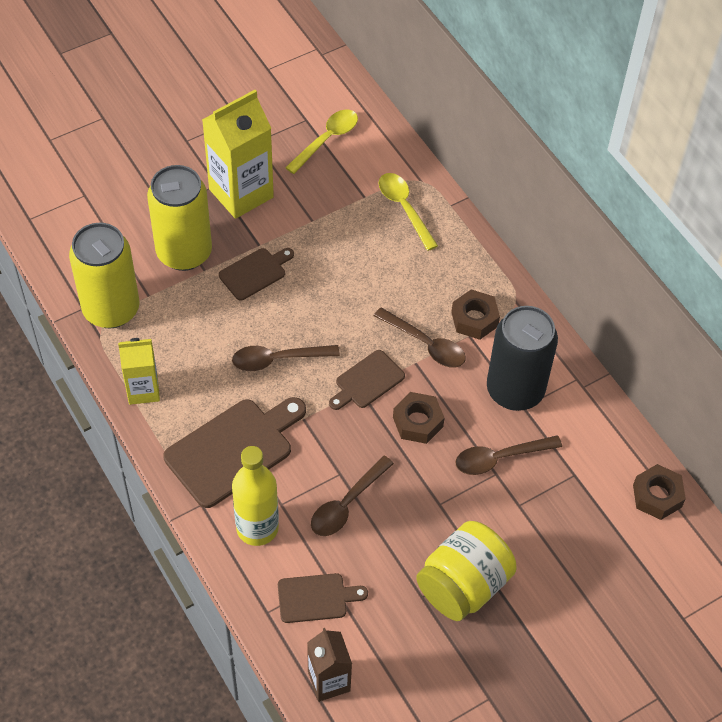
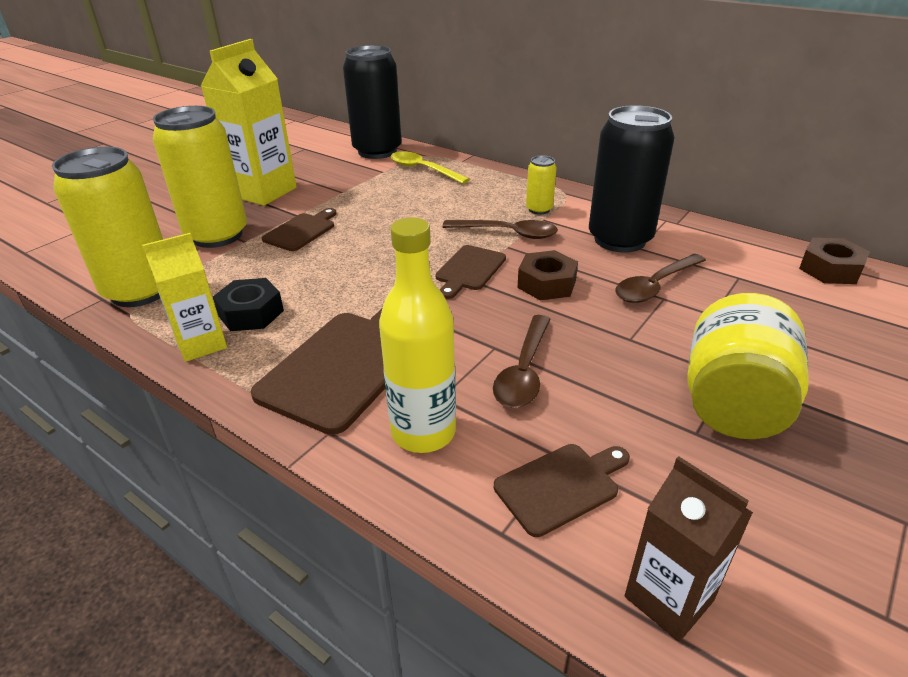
camera: 20 degrees left, 20 degrees down
(185, 369) = (251, 313): none -> black nut
(278, 359) = (360, 279): brown spoon -> none
(327, 140) = (329, 153): yellow spoon -> none
(376, 153) = (377, 151): none -> black can
(474, 319) = (539, 209): brown nut -> yellow can

